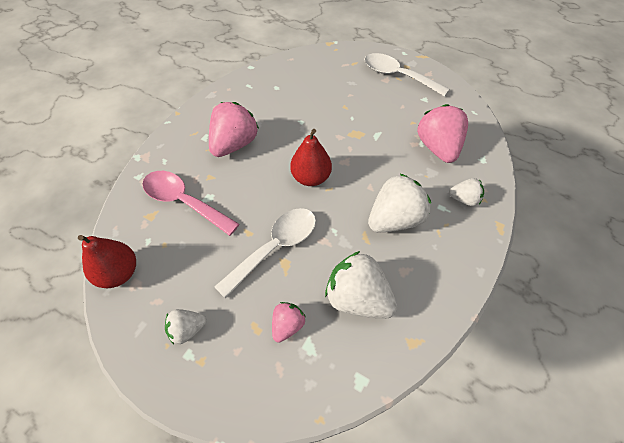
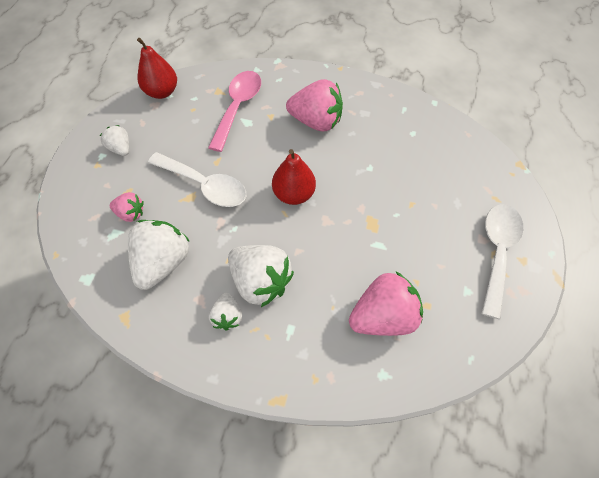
camera: 75 degrees right, 5 degrees up
(464, 199) = (308, 354): white strawberry -> white strawberry (227, 316)

